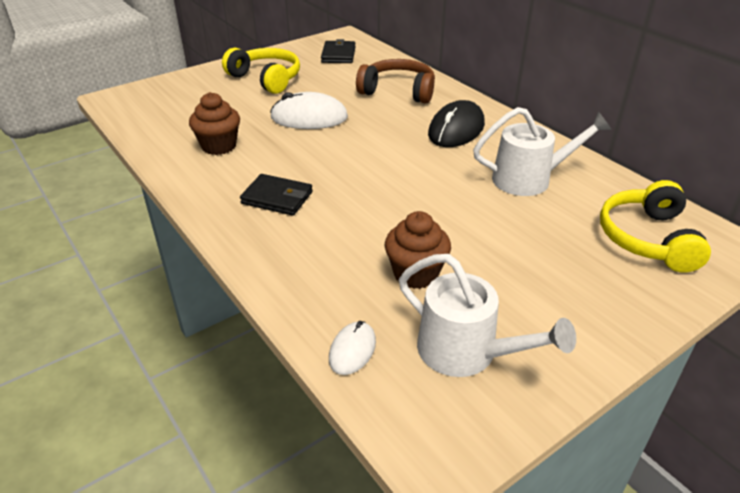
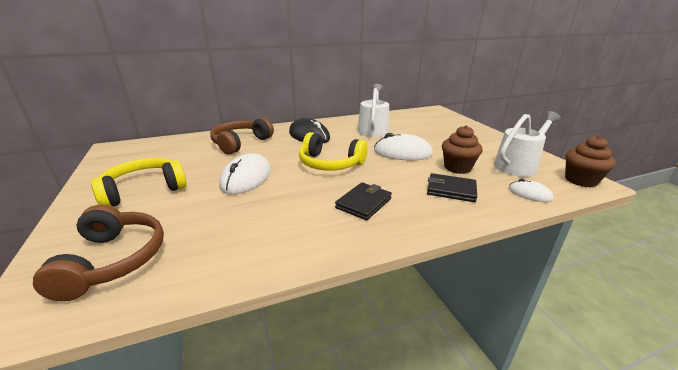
camera: 75 degrees left, 10 degrees down
(168, 103) = (113, 260): none -> brown headphones
(219, 146) = (258, 226): brown cupcake -> brown cupcake (580, 180)
(338, 55) = (147, 154): black wallet -> black wallet (451, 190)
(444, 216) = (402, 153): none -> white mouse
(647, 239) = (428, 120): yellow headphones -> yellow headphones (330, 164)

